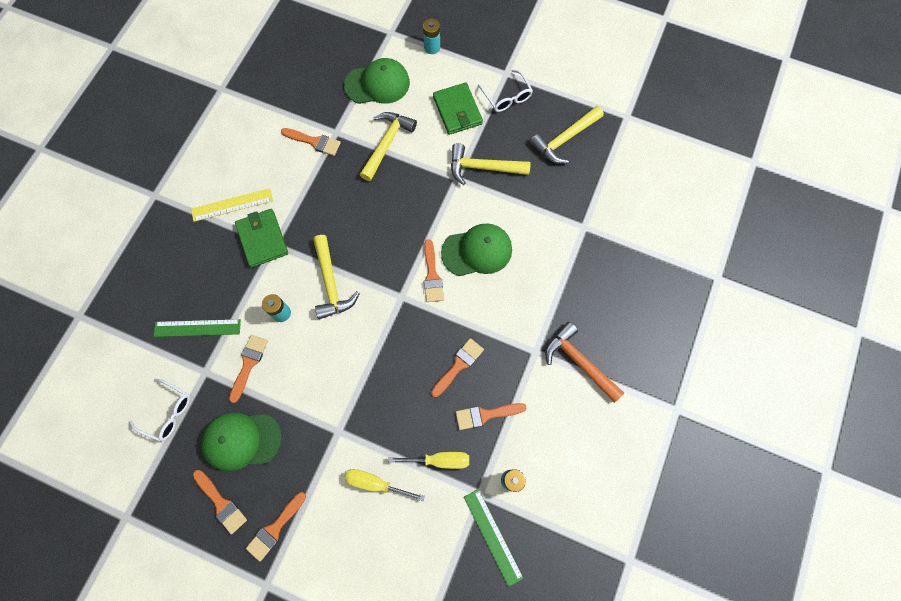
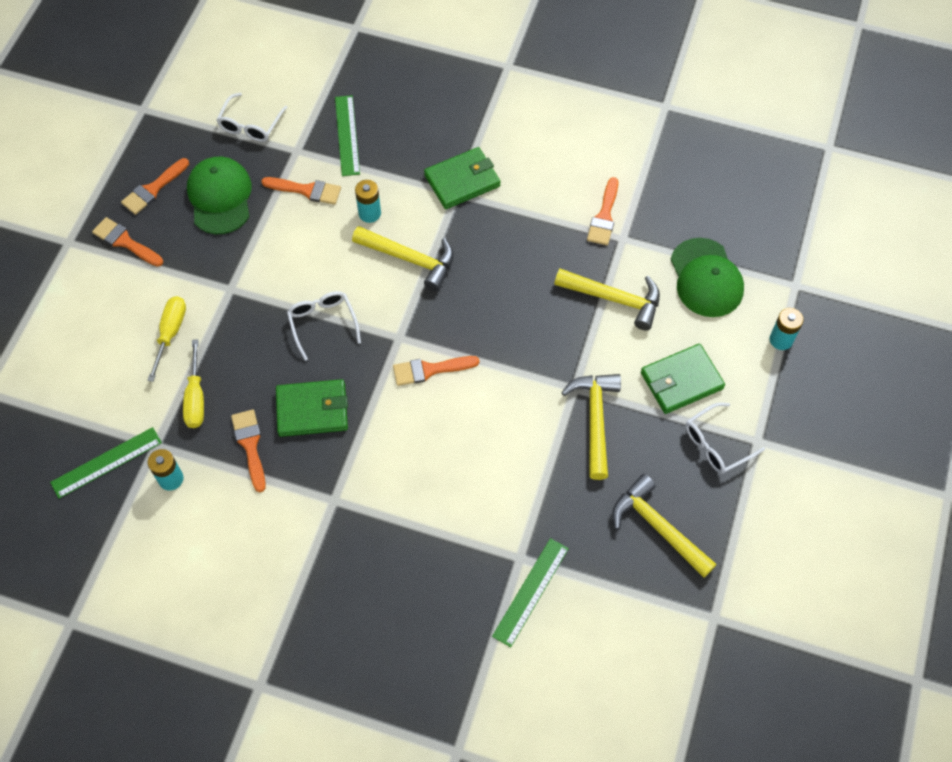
camera: 85 degrees right, 10 degrees down
(232, 205) = (504, 143): yellow ruler -> none
(331, 283) = (410, 259): yellow hammer -> yellow hammer turned 135 degrees counterclockwise
(381, 355) = (322, 323): none -> white glasses
(458, 365) = (312, 410): orange brush -> green wallet
(477, 251) = (469, 421): green cap -> none
(579, 362) = (321, 555): orange hammer -> none
(608, 222) = (530, 591): none -> green ruler

